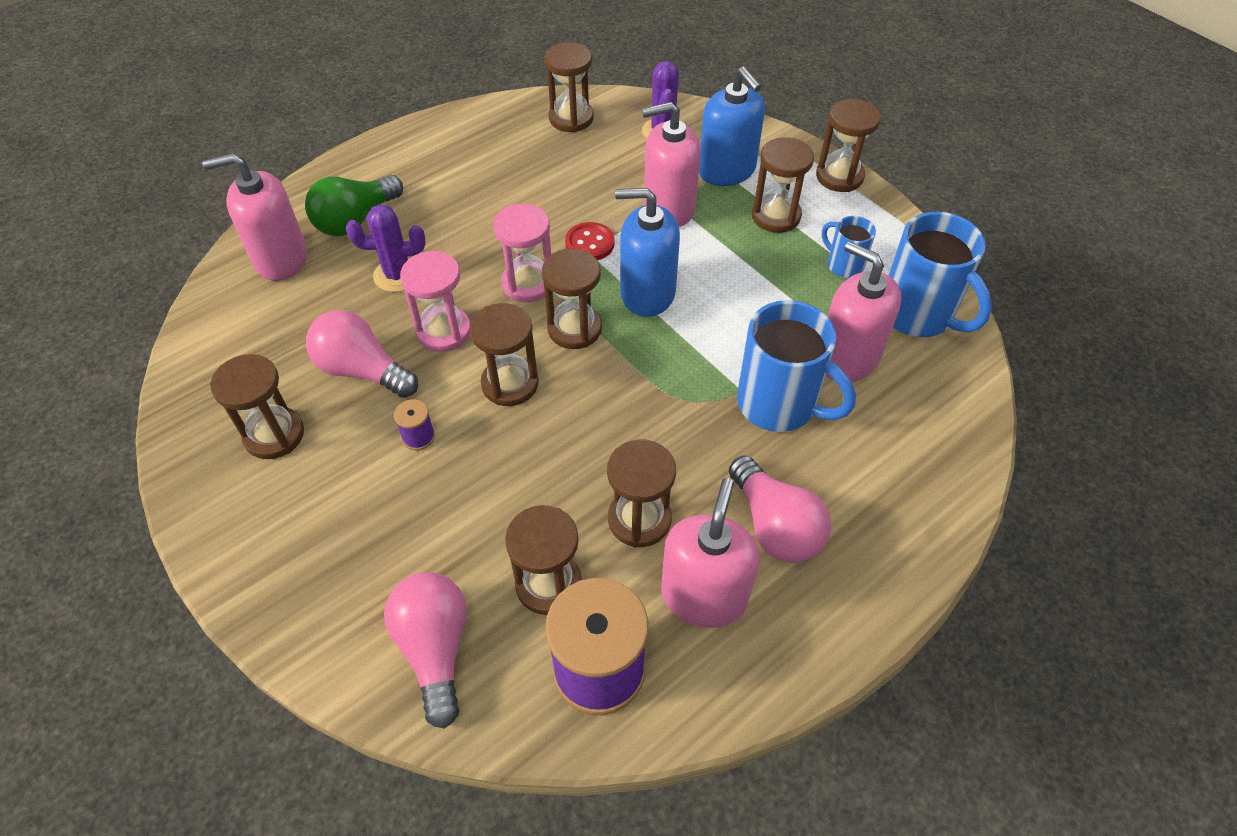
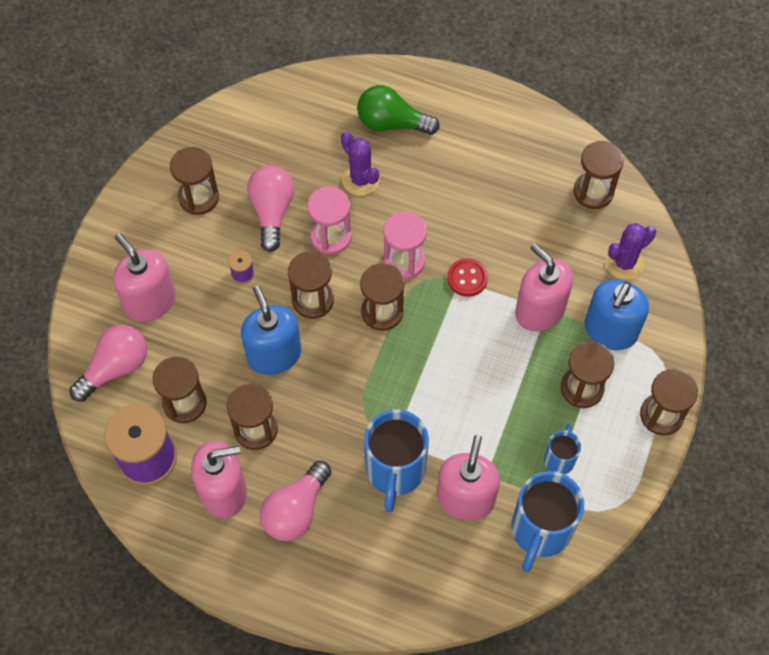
camera: 60 degrees right, 10 degrees up
(281, 259) = (330, 105): pink soap dispenser -> pink soap dispenser (150, 301)
(647, 293) = (443, 340): blue soap dispenser -> blue soap dispenser (274, 354)

